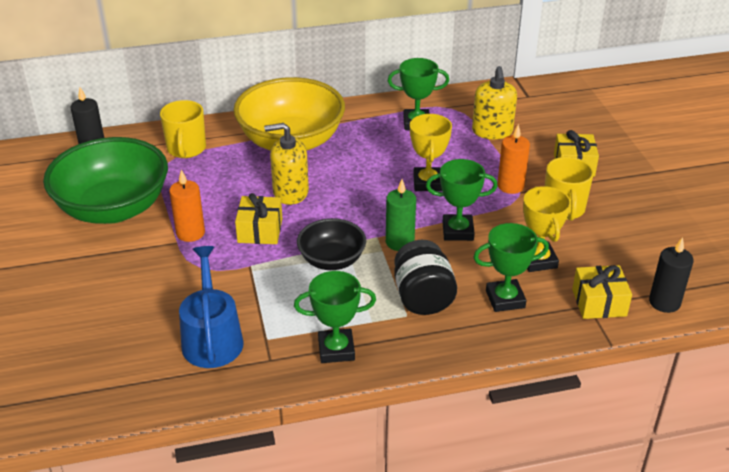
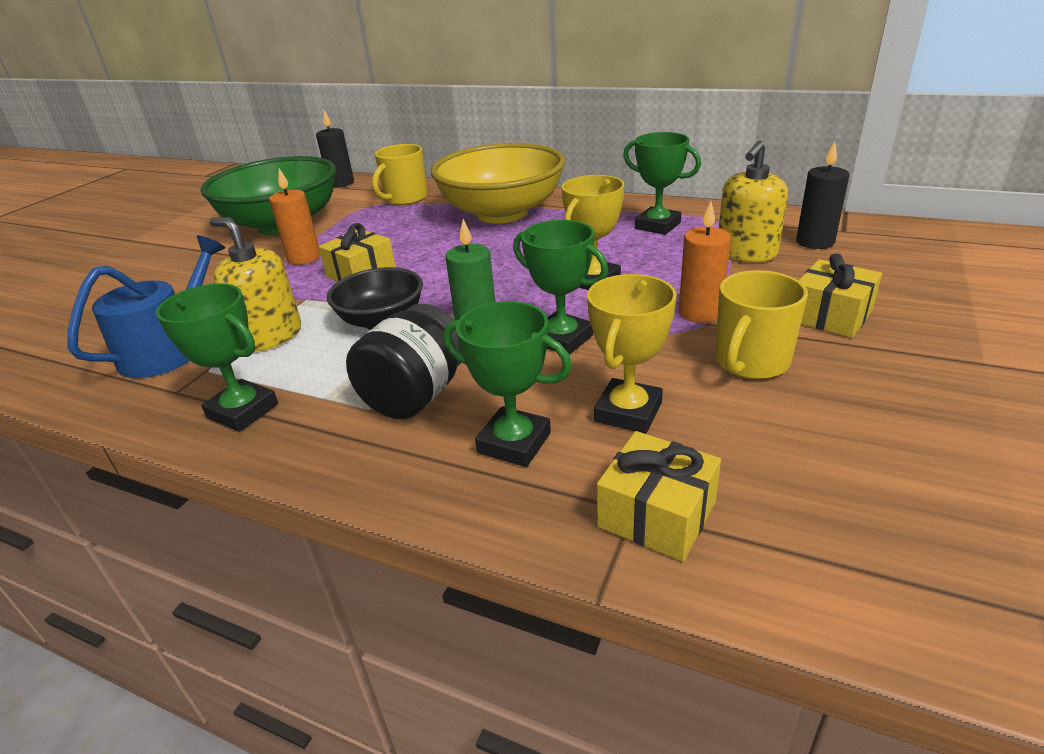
camera: 40 degrees right, 5 degrees down
(290, 192) = (438, 251): yellow soap dispenser -> yellow soap dispenser (270, 336)
(664, 302) = (790, 574): black candle -> black candle (815, 242)

